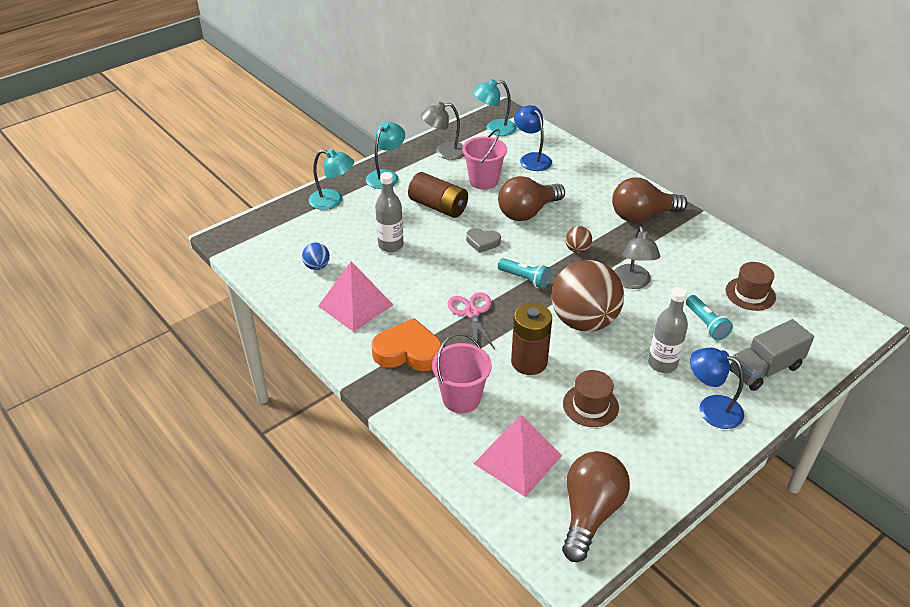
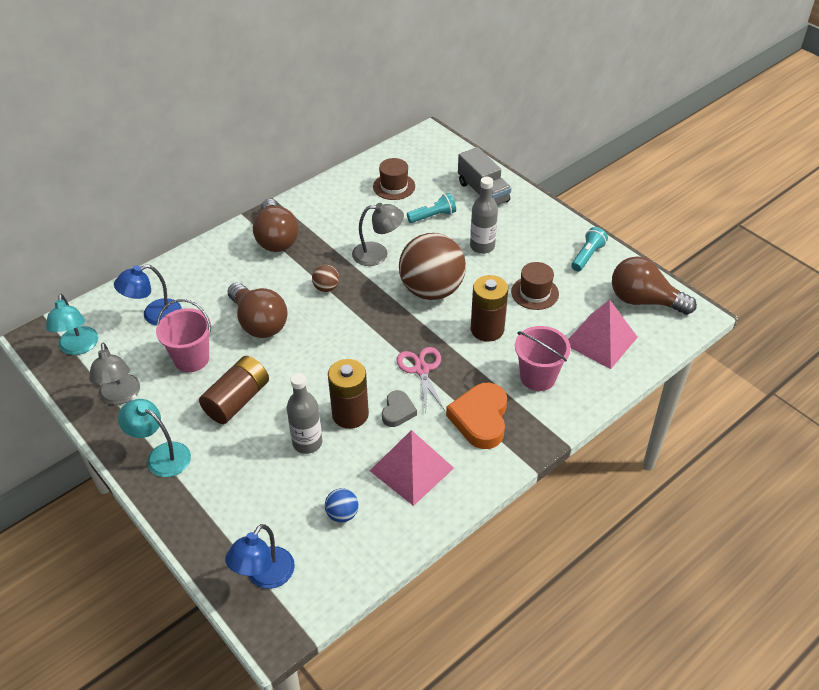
camera: 90 degrees left, 5 degrees up
(333, 201) = (208, 511): turquoise lamp -> none
(419, 268) = (350, 414): none -> brown battery
(472, 312) = (421, 369): pink scissors -> pink scissors turned 90 degrees clockwise
(482, 242) = (308, 360): grey heart -> grey heart (398, 411)
(525, 279) = (371, 328): turquoise flashlight -> turquoise flashlight (587, 256)
(711, 408) = (528, 225): blue lamp -> blue lamp (265, 576)

